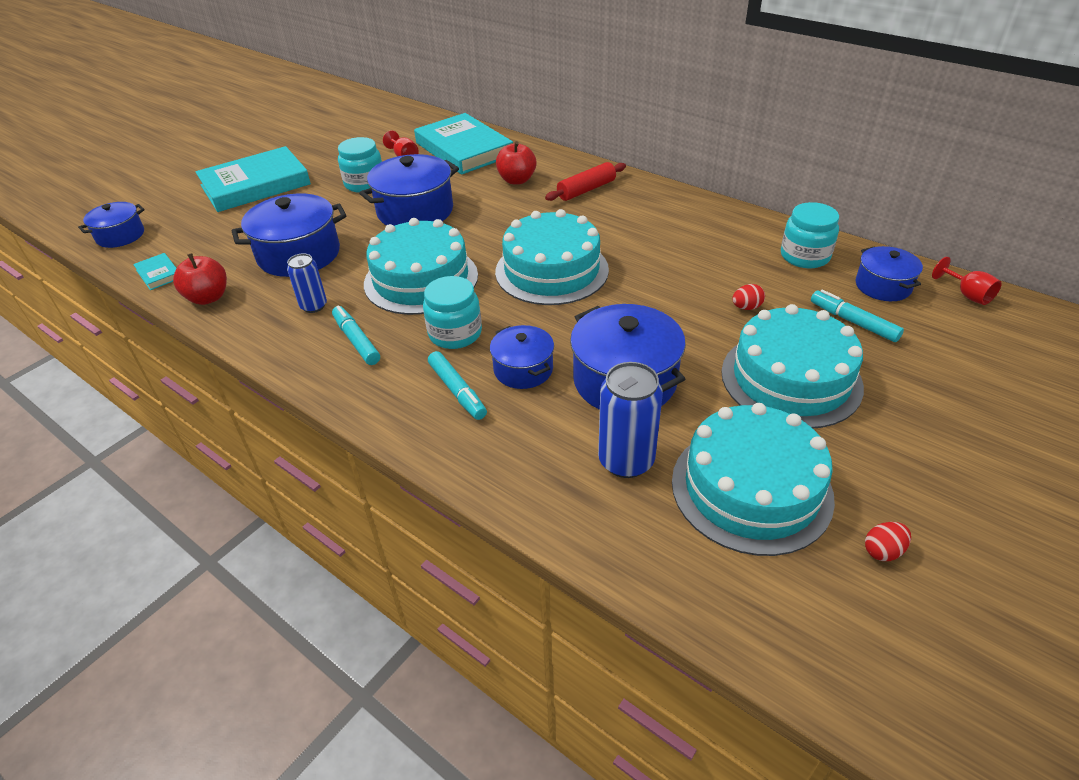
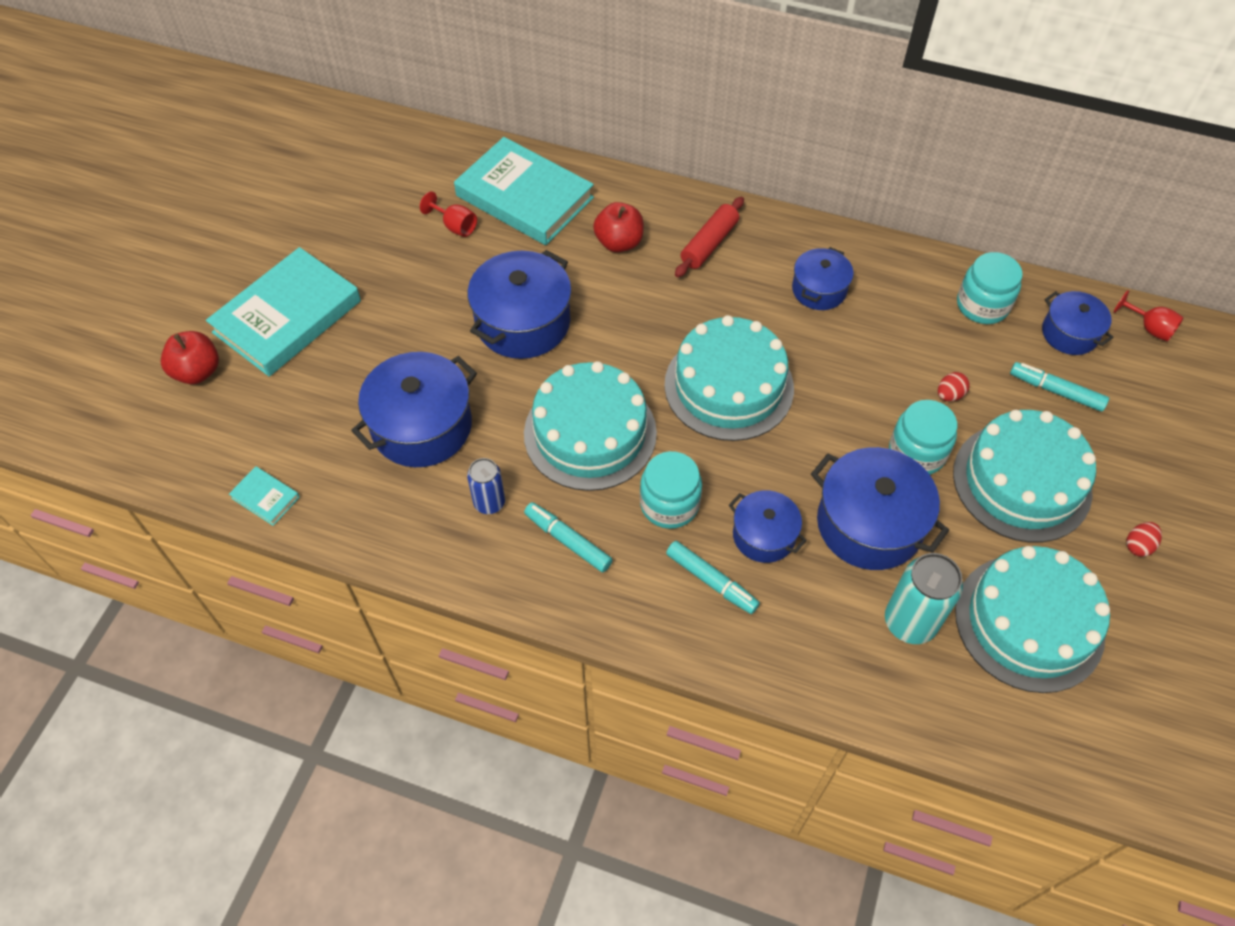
camera: 20 degrees left, 15 degrees up
(120, 236) = (166, 446): blue pot -> blue pot (819, 290)
(208, 297) = (354, 520): red apple -> red apple (197, 371)
(364, 184) = (431, 286): turquoise jar -> turquoise jar (916, 453)
(626, 461) = (910, 622): blue can -> turquoise can
(883, 551) = (1153, 657): red egg -> red egg (1138, 545)

